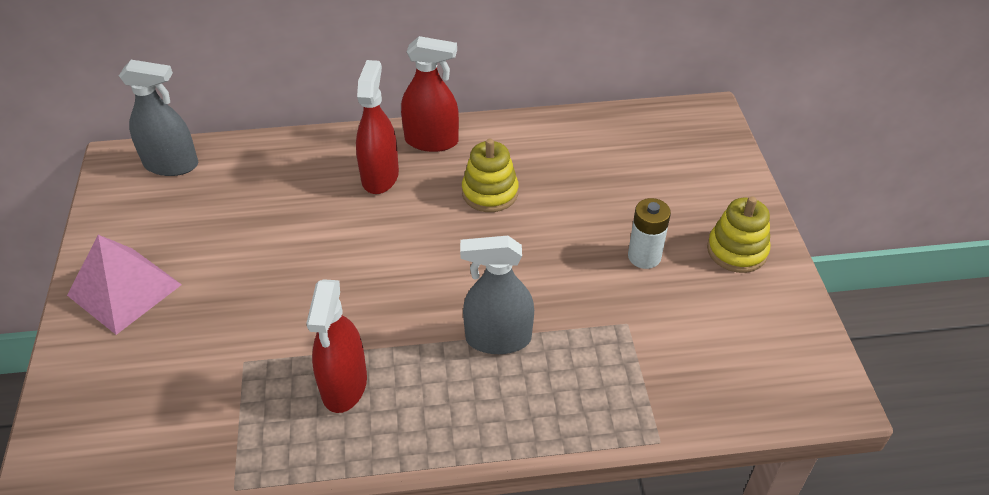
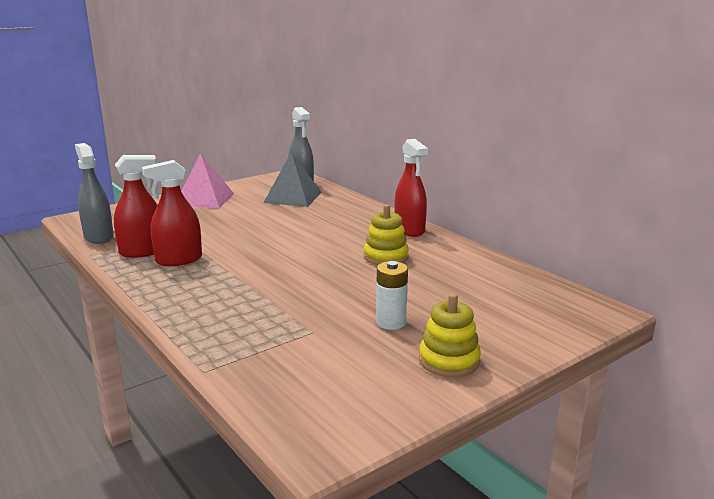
camera: 60 degrees right, 25 degrees down
(219, 194) = (293, 197): none -> grey pyramid
(380, 176) = (357, 226): red spray bottle -> red spray bottle (142, 251)
(498, 338) = (254, 291): grey spray bottle -> grey spray bottle (98, 237)

